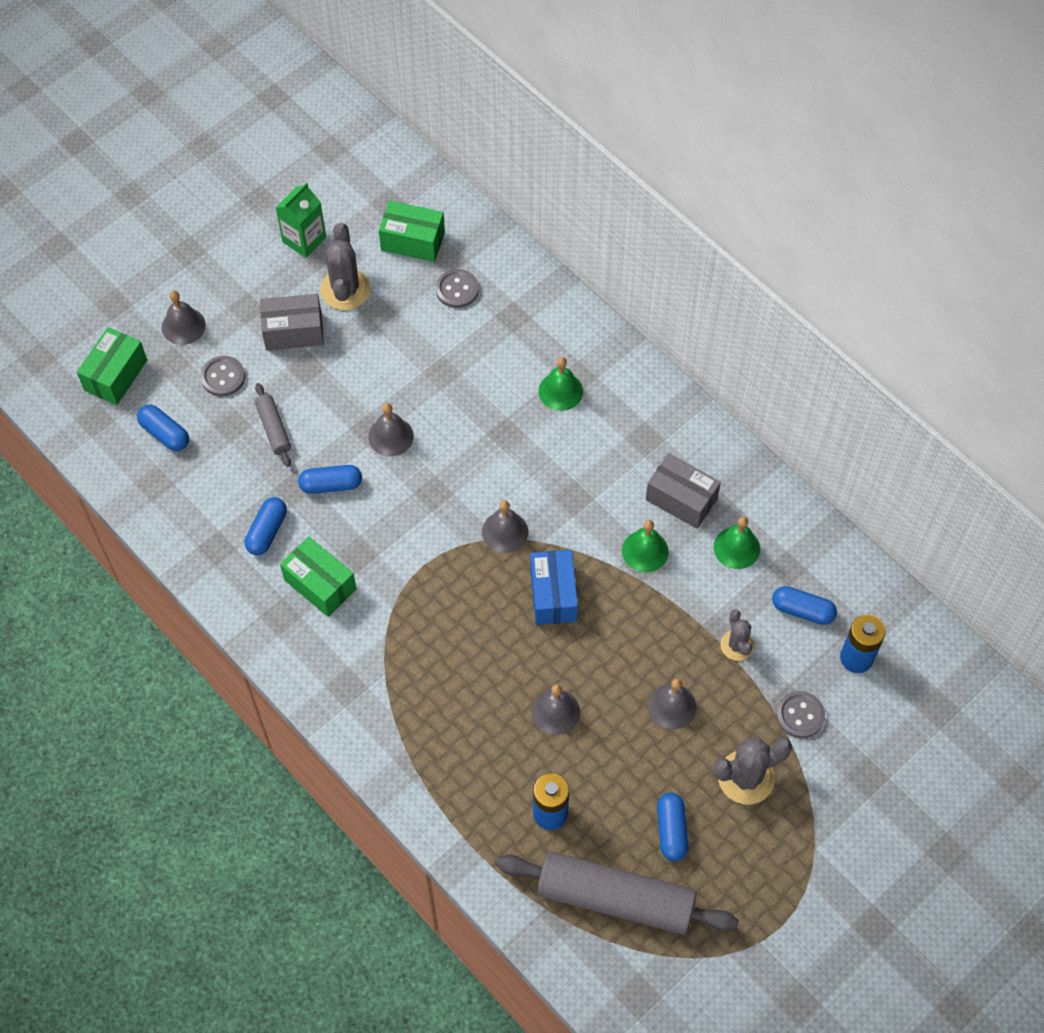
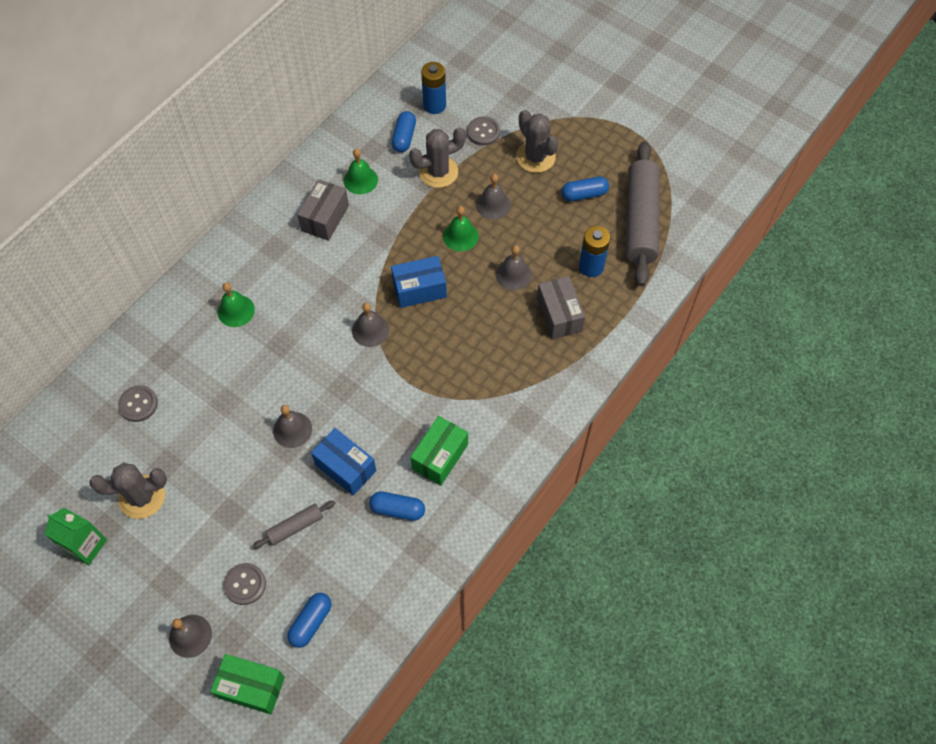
camera: 100 degrees left, 0 degrees up
(294, 331) = (191, 532): grey box -> grey box (559, 315)
(331, 485) = (345, 467): blue capsule -> blue box
(412, 241) = (86, 450): green box -> none
(645, 551) = (372, 235): green bell -> green bell (460, 236)
(737, 645) = (438, 172): grey cactus -> grey cactus, size x1.63

